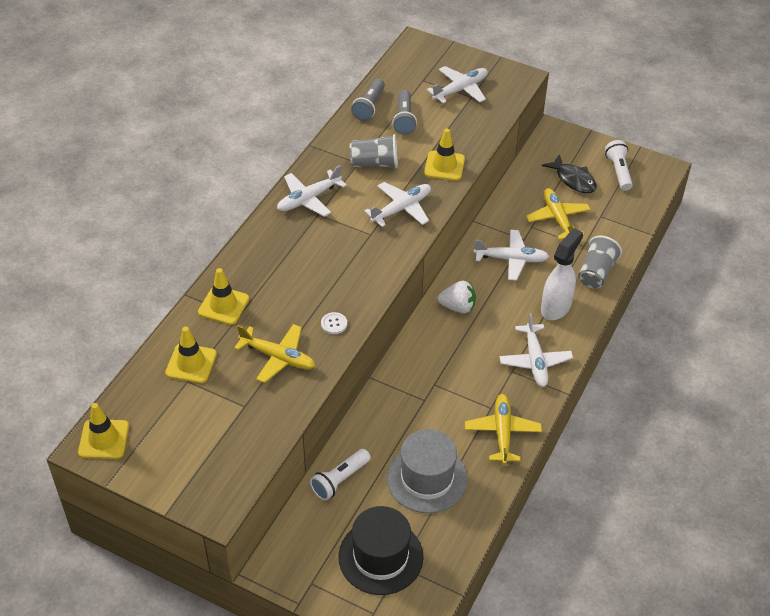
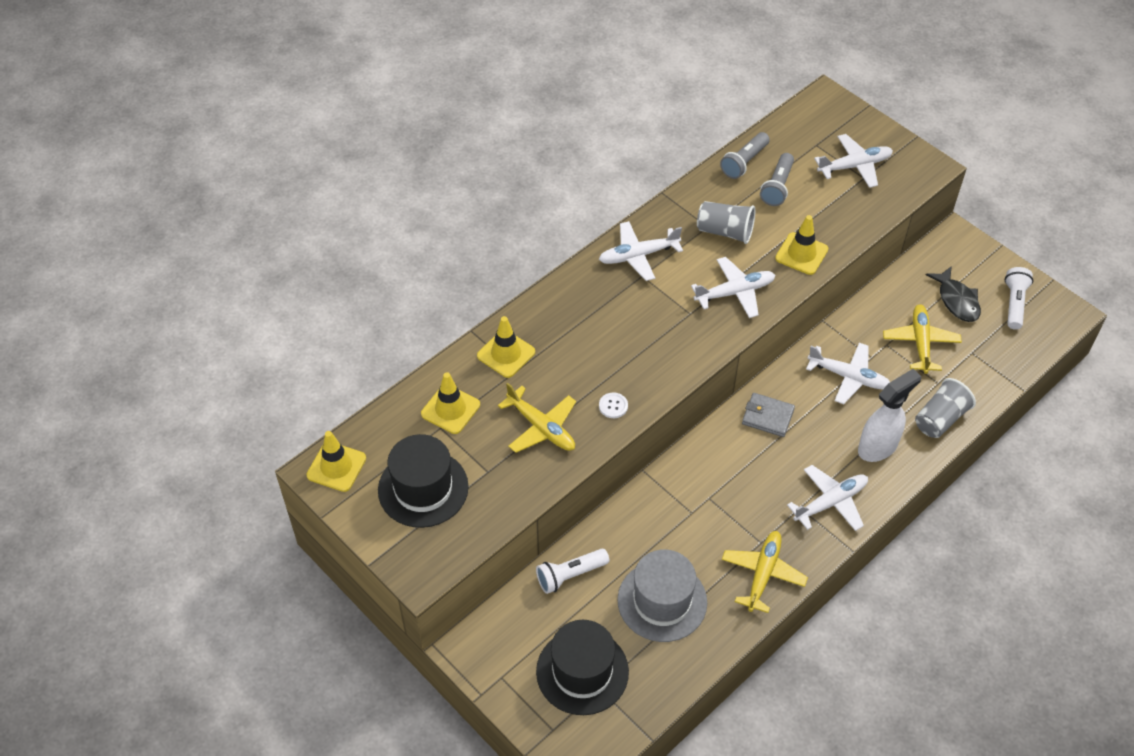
camera: 20 degrees right, 5 degrees up
(191, 436) = (423, 488): none -> black hat
(457, 307) = (767, 417): white strawberry -> grey wallet
(535, 360) = (830, 502): white plane -> white plane turned 135 degrees counterclockwise

